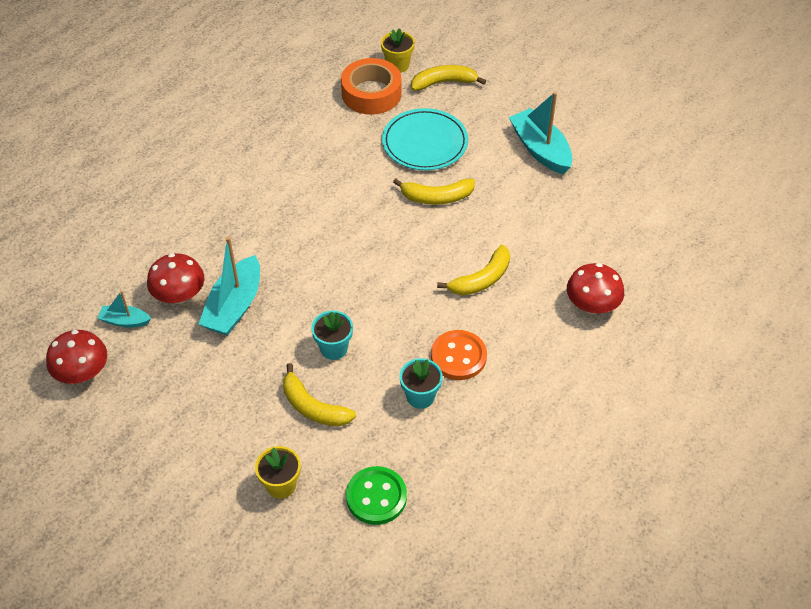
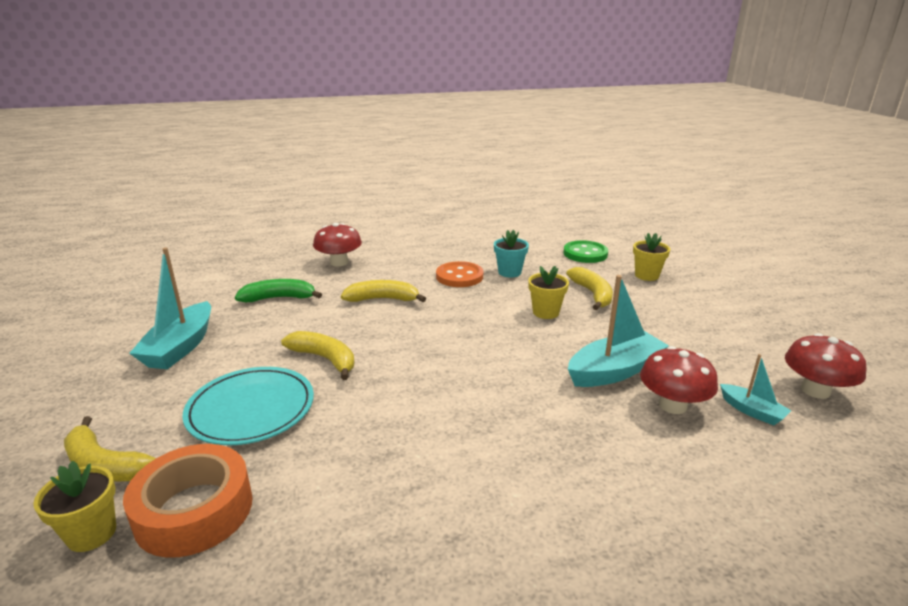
camera: 140 degrees left, 25 degrees down
(334, 348) = (545, 312): turquoise flower pot -> yellow flower pot
(560, 228) = (279, 298): none -> green banana

